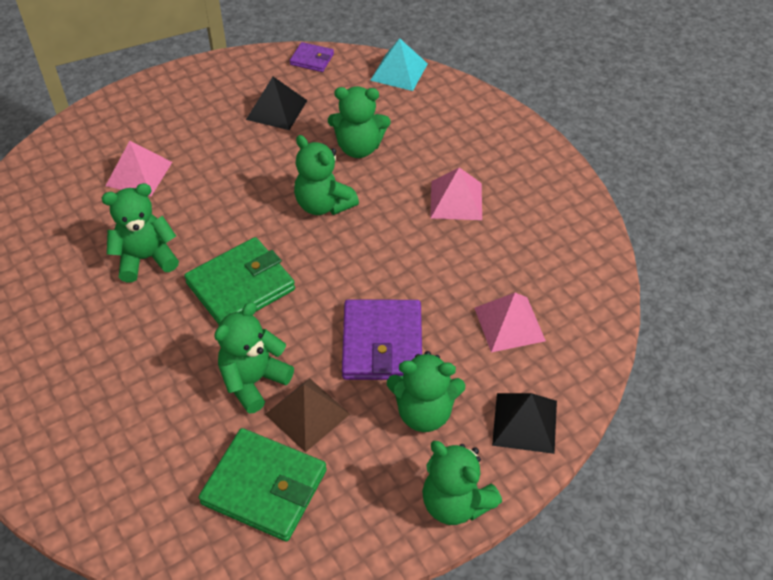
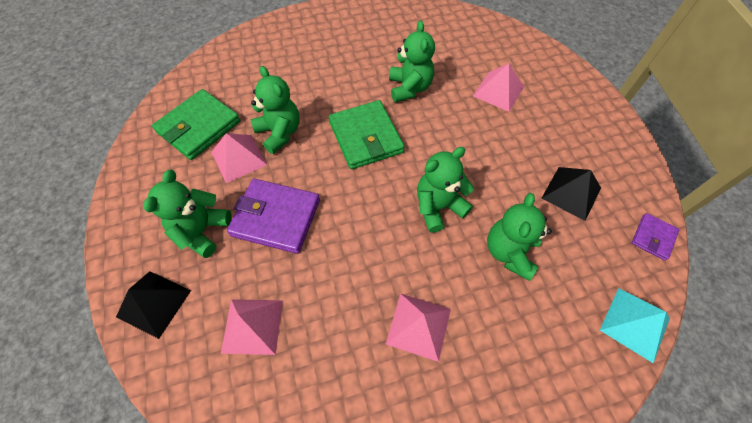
camera: 105 degrees right, 10 degrees up
(307, 414) = (239, 158): brown pyramid -> pink pyramid
(455, 503) = (122, 231): green teddy bear -> none

